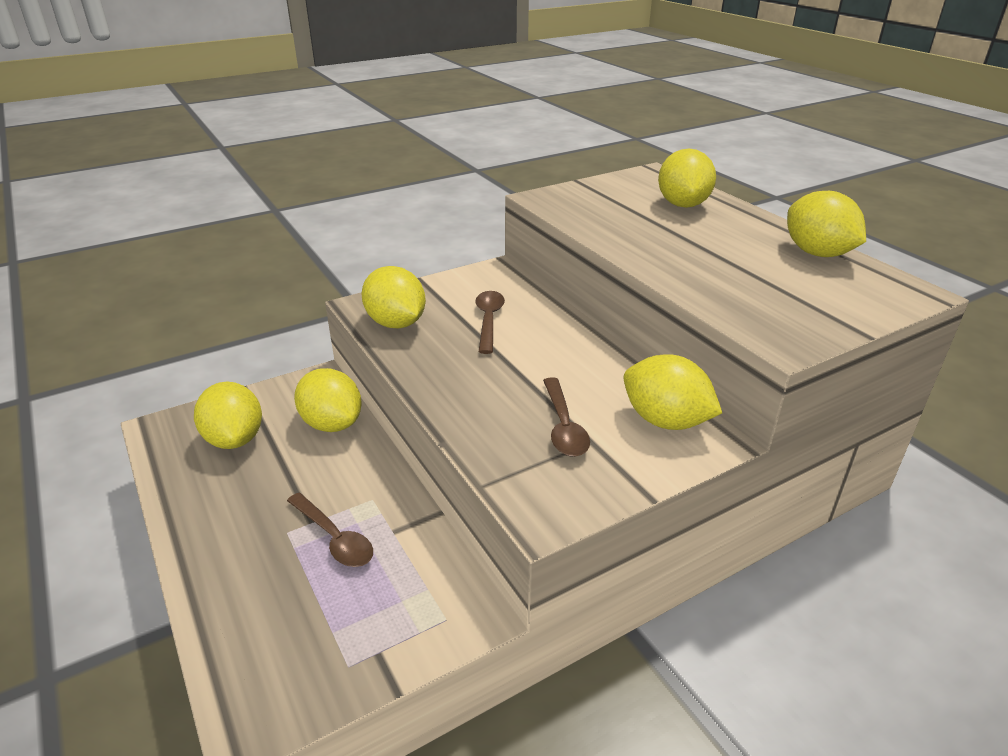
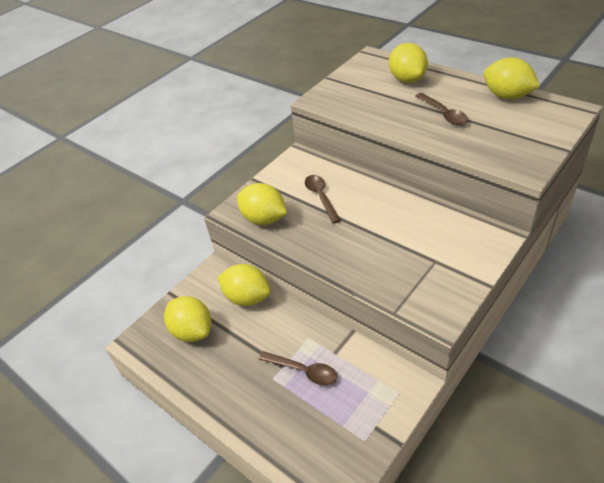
camera: 15 degrees left, 10 degrees up
(563, 426) = (414, 257): brown spoon -> brown spoon (443, 114)
(665, 421) = (467, 233): yellow lemon -> none

